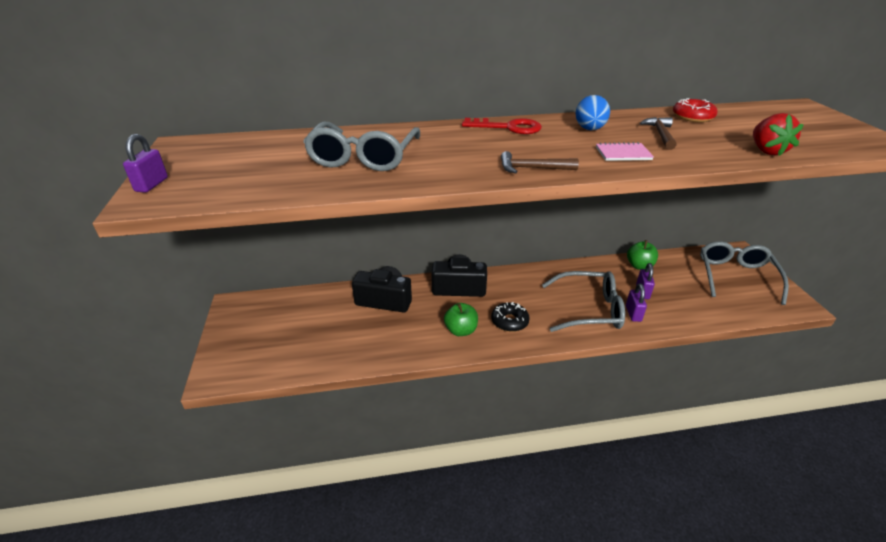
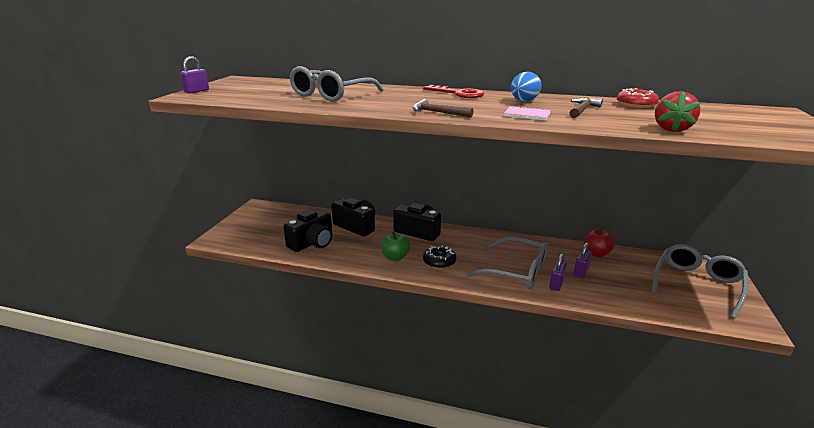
camera: 25 degrees right, 10 degrees down
(351, 339) = (312, 242): none -> black camera
(639, 266) = (596, 253): green apple -> red apple

